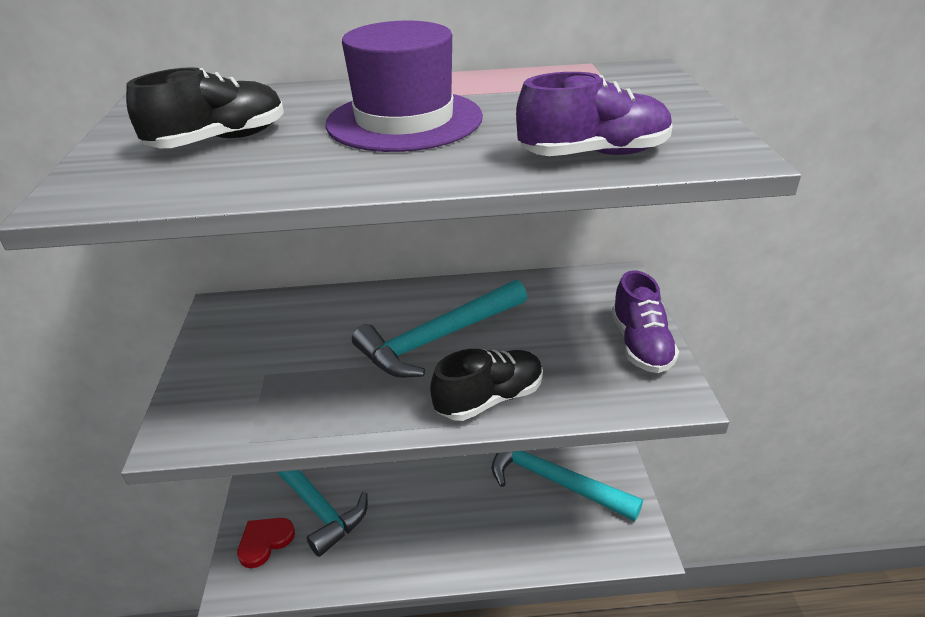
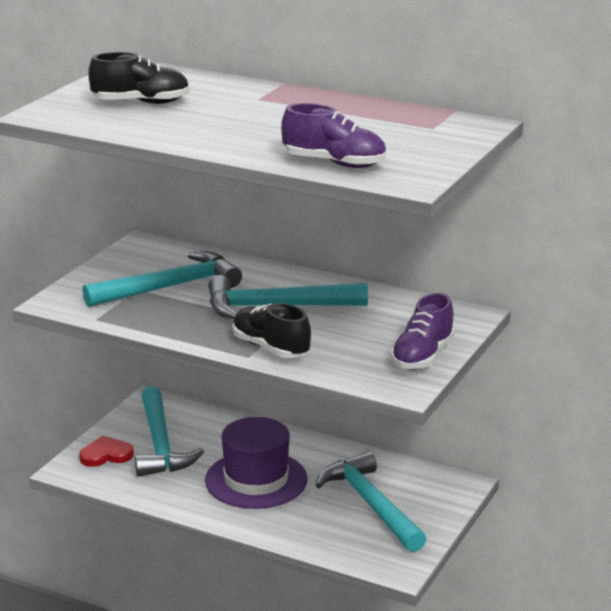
camera: 30 degrees right, 10 degrees down
(301, 356) = (170, 287): none -> turquoise hammer
(404, 120) = (260, 117): purple hat -> purple hat (256, 480)
(489, 399) = (270, 348): black shoe -> black shoe turned 135 degrees counterclockwise

